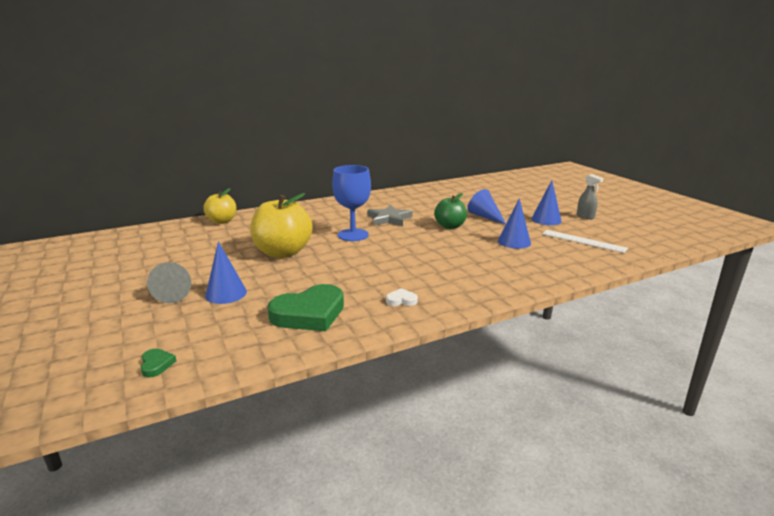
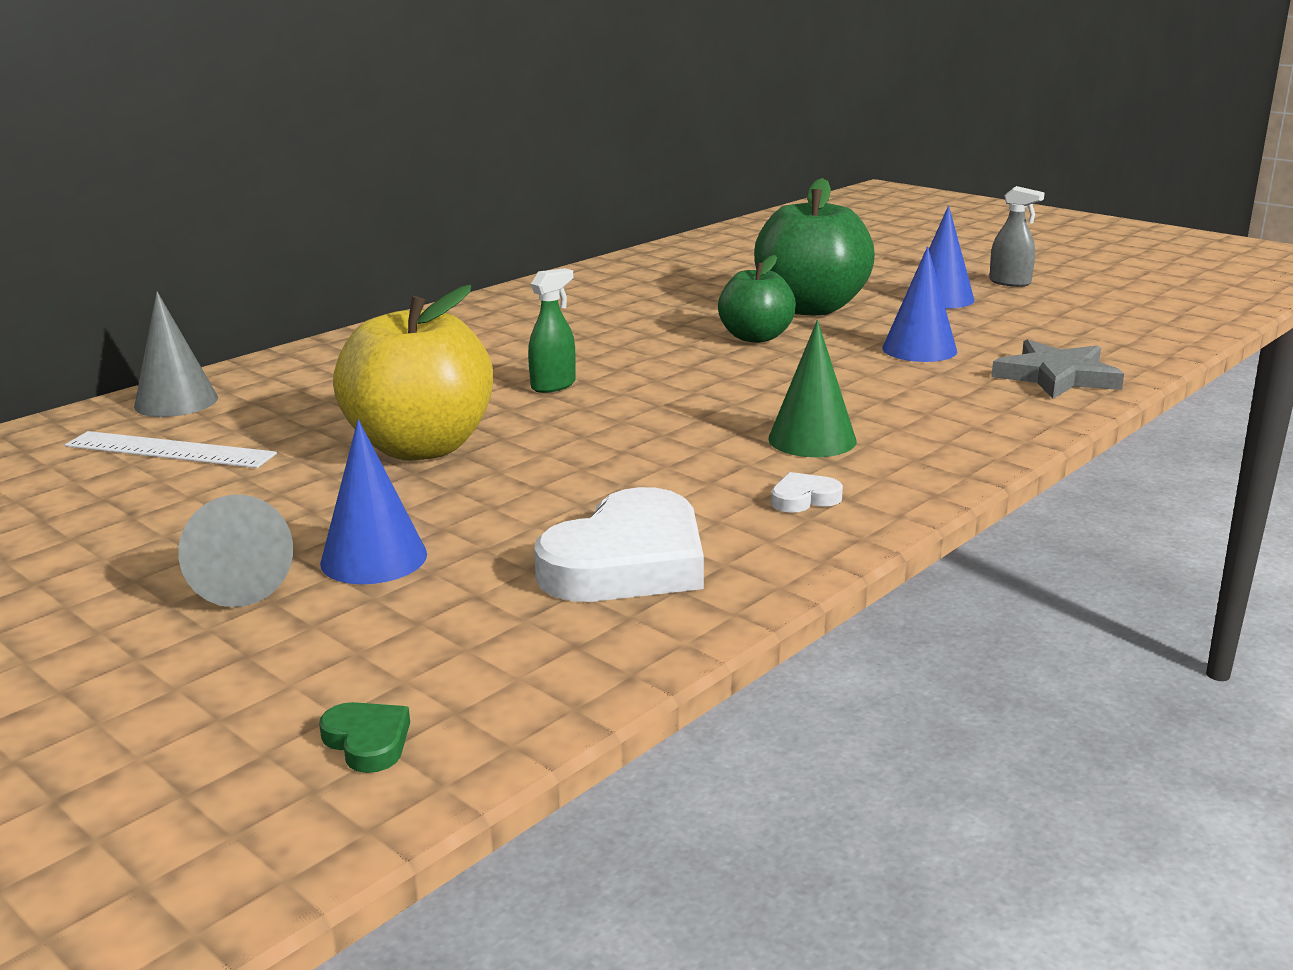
camera: 20 degrees left, 0 degrees up
(222, 221) = (176, 402): yellow apple -> grey cone
(309, 314) = (628, 562): green heart -> white heart
(353, 235) = (553, 385): blue goblet -> green spray bottle
(389, 219) = (603, 340): grey star -> grey star (1057, 376)
(429, 275) = (812, 439): none -> green cone
(485, 216) = (810, 308): blue cone -> green apple
(583, 241) = (1050, 329): white ruler -> white ruler (170, 450)

